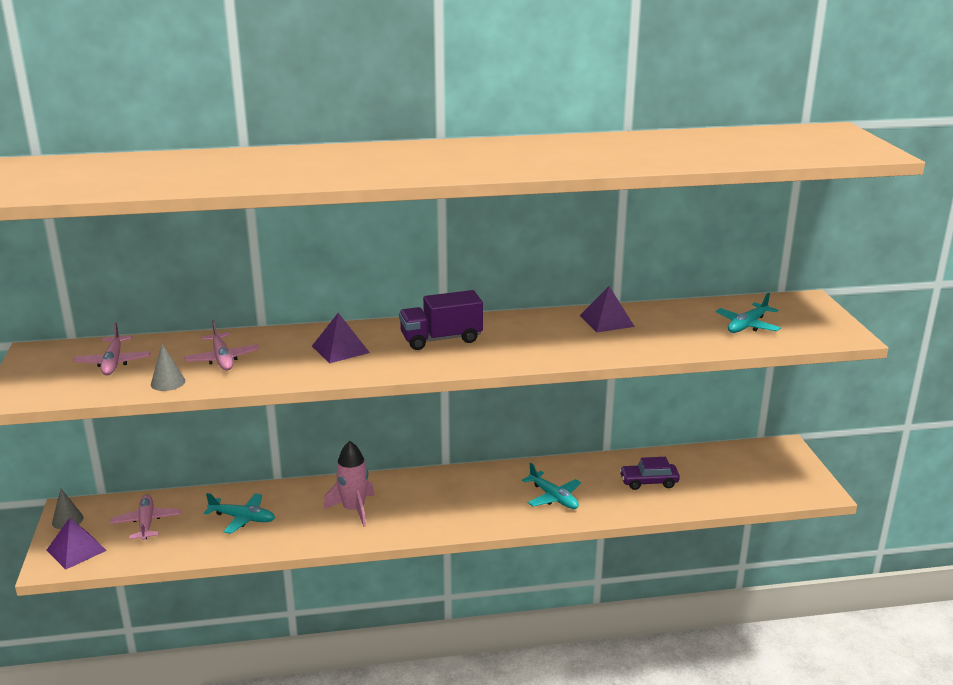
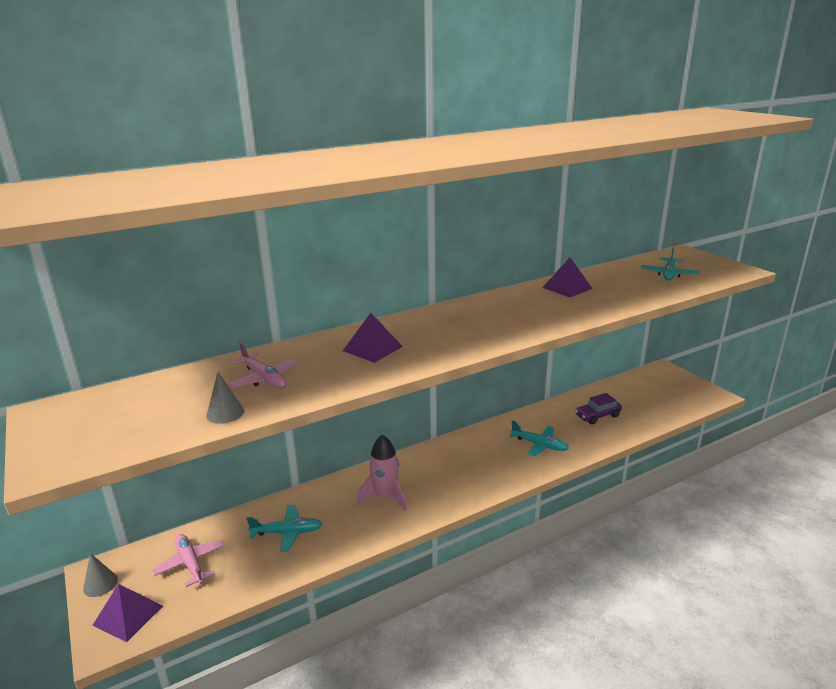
camera: 20 degrees left, 0 degrees up
(113, 362) = (146, 405): pink plane -> none
(441, 339) = (453, 324): purple truck -> none

